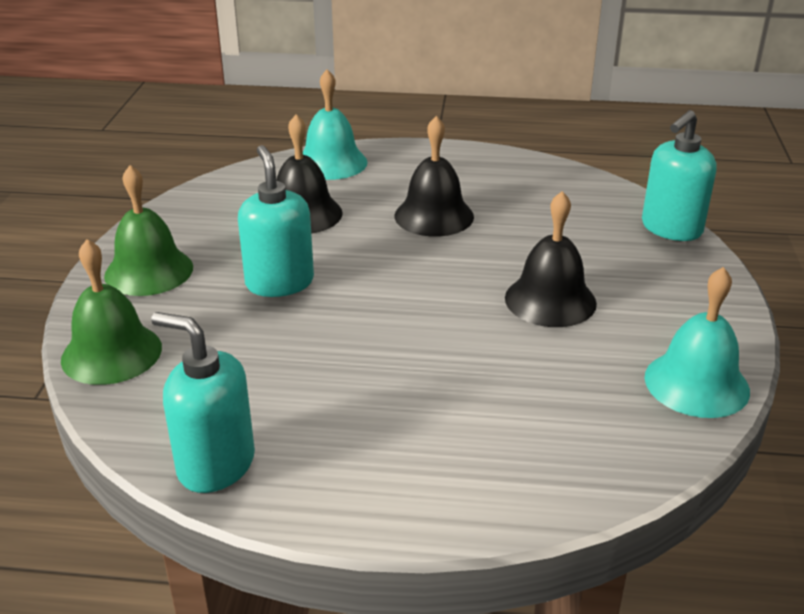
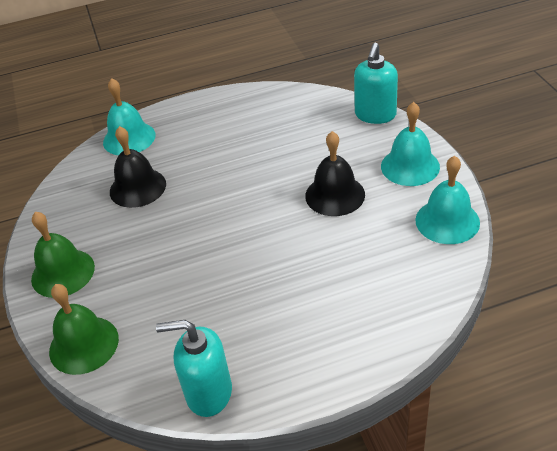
camera: 20 degrees left, 10 degrees up
(279, 282) = (159, 247): turquoise soap dispenser -> none
(434, 216) = (225, 157): black bell -> none
(683, 301) = (410, 166): none -> turquoise bell

